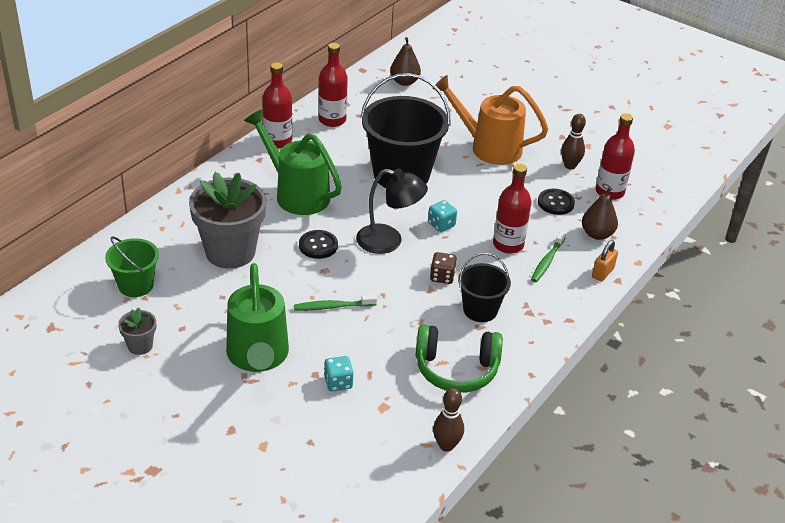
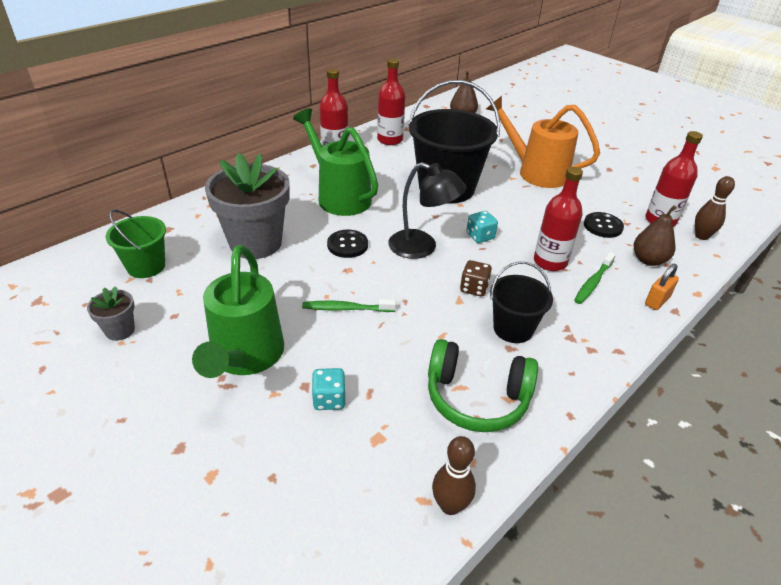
camera: 10 degrees right, 0 degrees up
(570, 166) = (617, 194): brown bowling pin -> brown bowling pin (701, 236)

